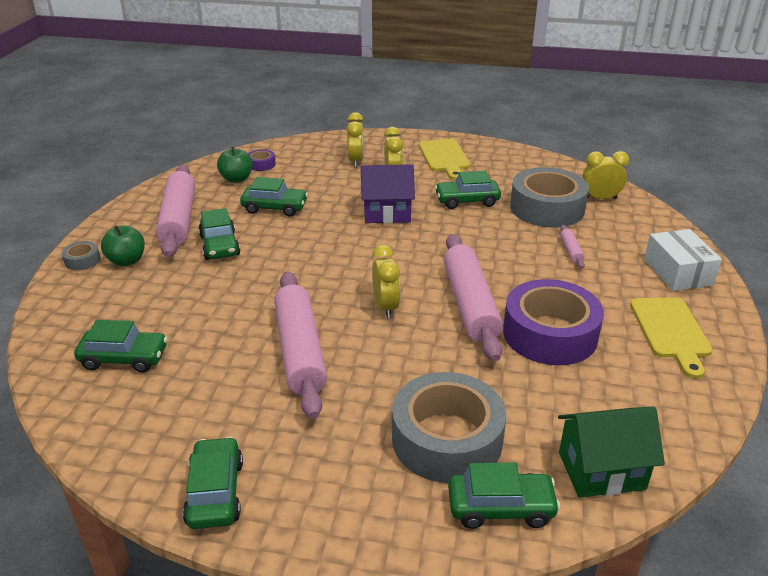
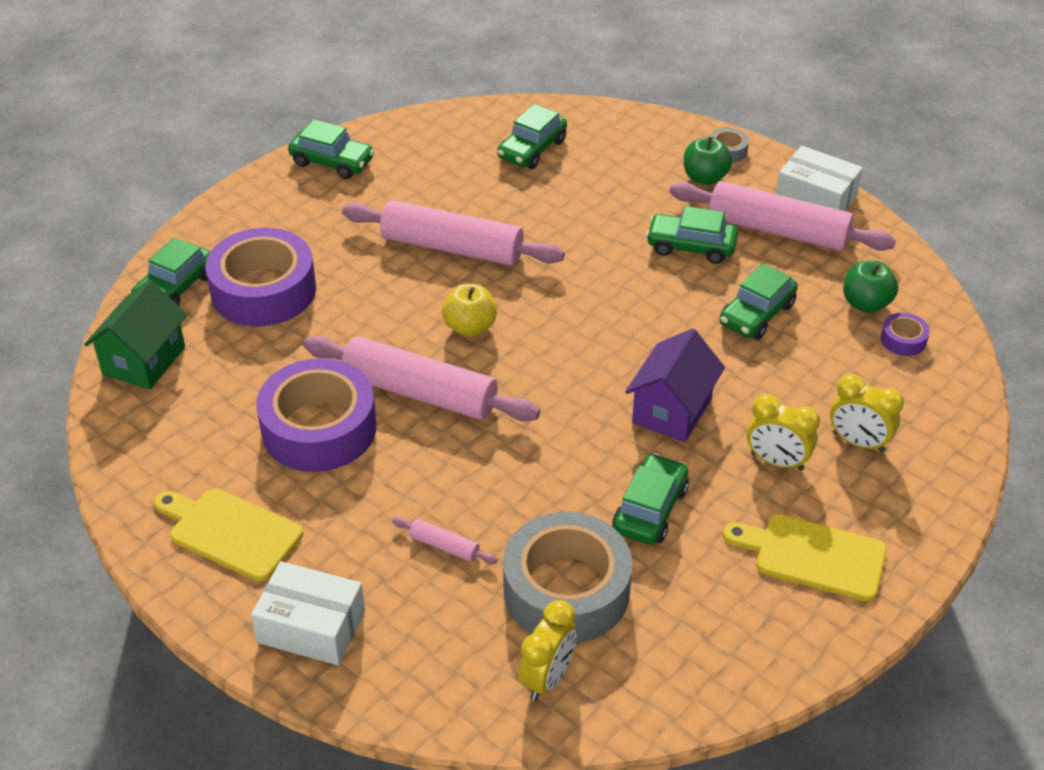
camera: 120 degrees right, 10 degrees up
(131, 214) = (815, 198): none -> white box
(385, 307) = (470, 327): yellow clock -> yellow apple
(447, 439) = (263, 290): grey tape -> purple tape

